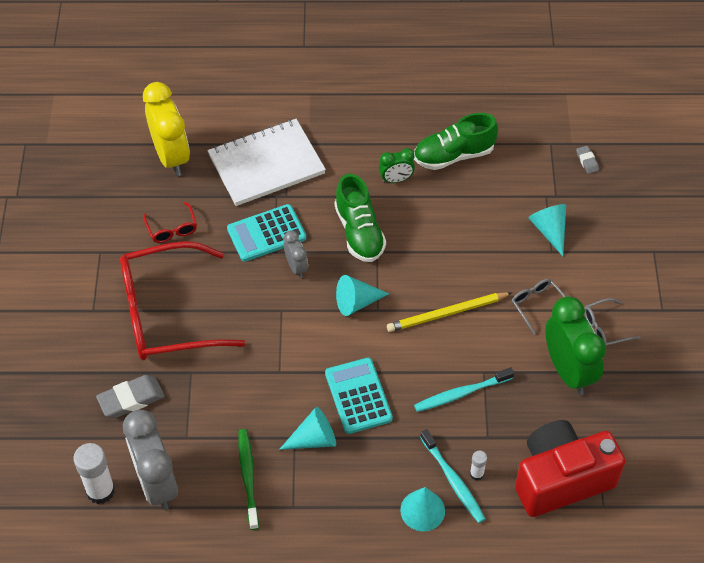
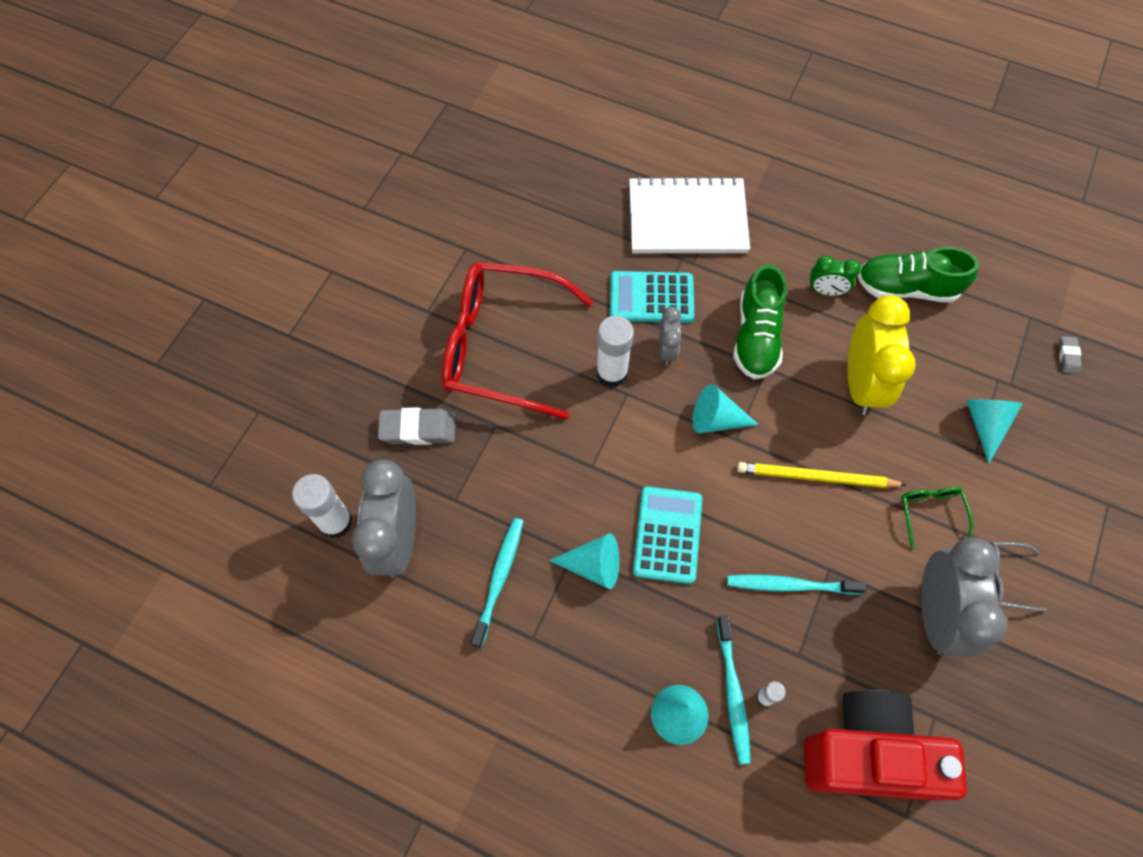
camera: 25 degrees right, 10 degrees up
(171, 156) = (589, 171): yellow clock -> yellow clock (861, 384)
(172, 228) = (552, 252): red glasses -> none
(248, 477) = (499, 578): green toothbrush -> turquoise toothbrush
(262, 300) = (612, 373): none -> white glue stick
(537, 306) = (931, 514): grey glasses -> green glasses
(568, 371) = (935, 614): green clock -> grey clock

